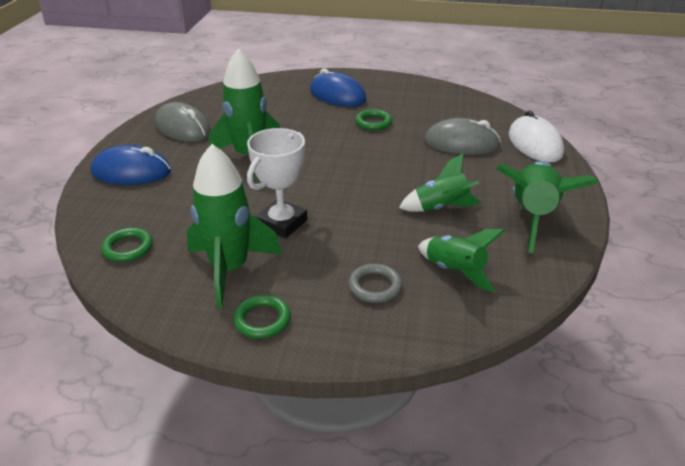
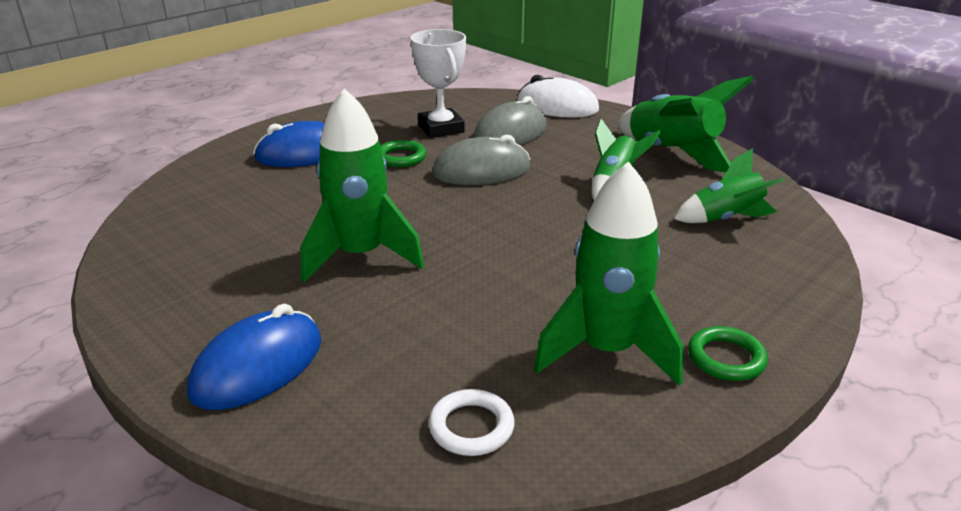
camera: 55 degrees left, 5 degrees down
(128, 248) = (471, 427): green ring -> white ring
(183, 128) = (197, 282): grey mouse -> grey mouse (481, 171)
(282, 223) = (544, 283): white trophy -> white trophy (441, 128)
(375, 286) = (717, 267): grey ring -> none

